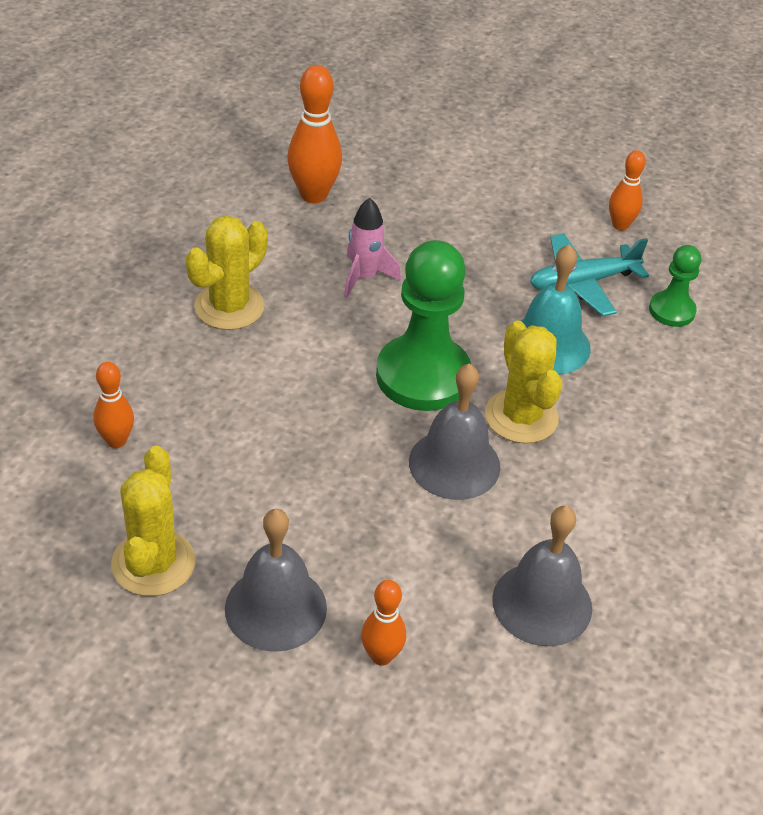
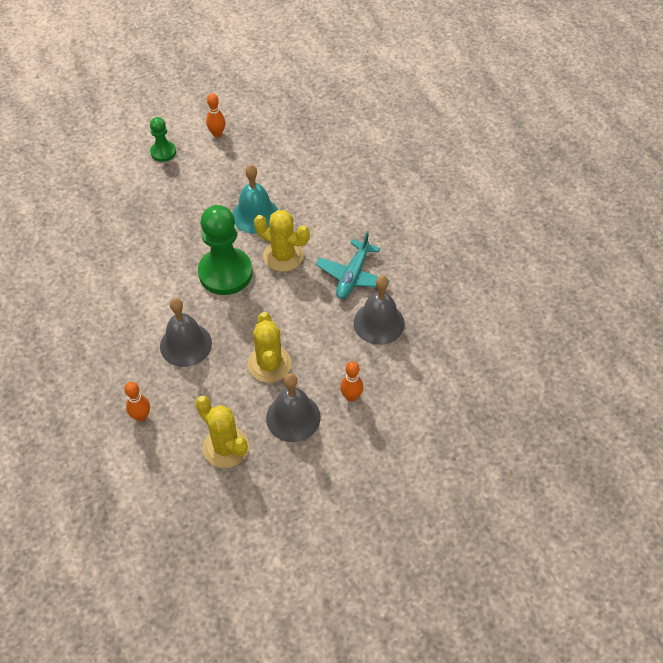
camera: 45 degrees left, 10 degrees up
(229, 307) = (105, 315): yellow cactus -> yellow cactus (269, 364)
(313, 195) = (69, 230): orange bowling pin -> none
(364, 277) = (144, 250): pink rocket -> none
(454, 464) = (283, 298): grey bell -> grey bell (185, 344)
(582, 283) = (235, 175): turquoise plane -> turquoise plane (353, 276)
(671, 310) = (283, 158): green pawn -> green pawn (163, 152)

